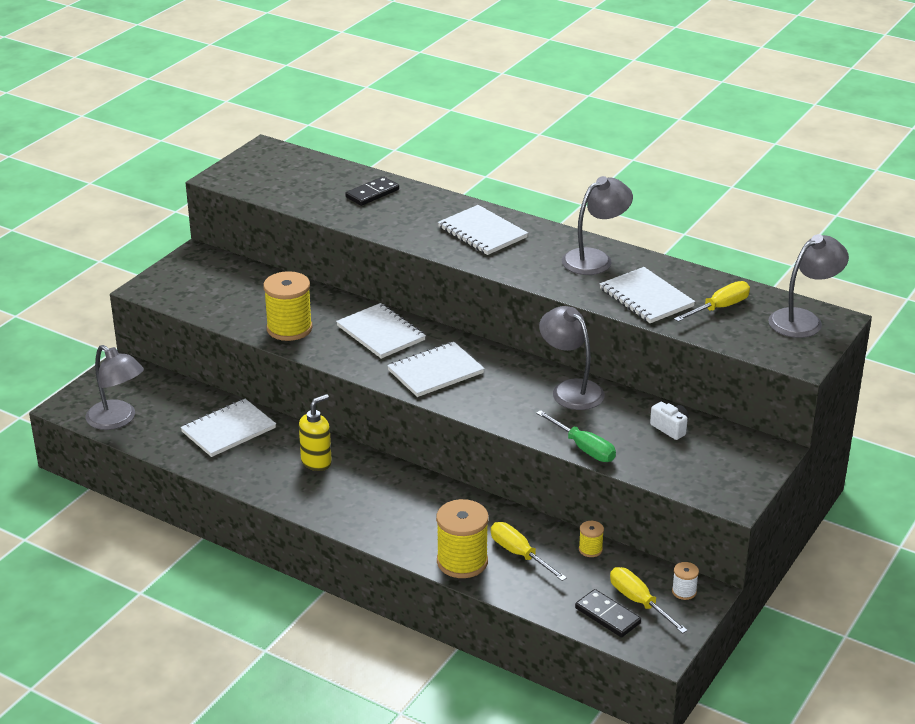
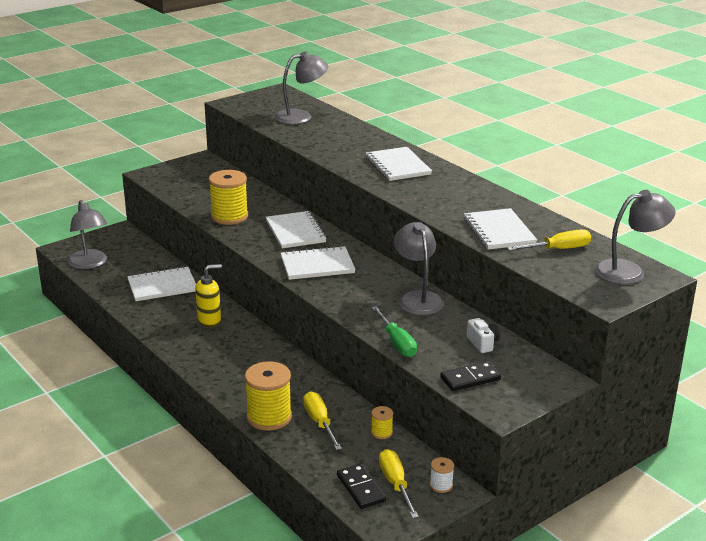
camera: 20 degrees right, 5 degrees down
(372, 193) = (333, 129): black domino -> black domino (470, 379)
(595, 259) = (476, 197): grey lamp -> grey lamp (301, 117)

